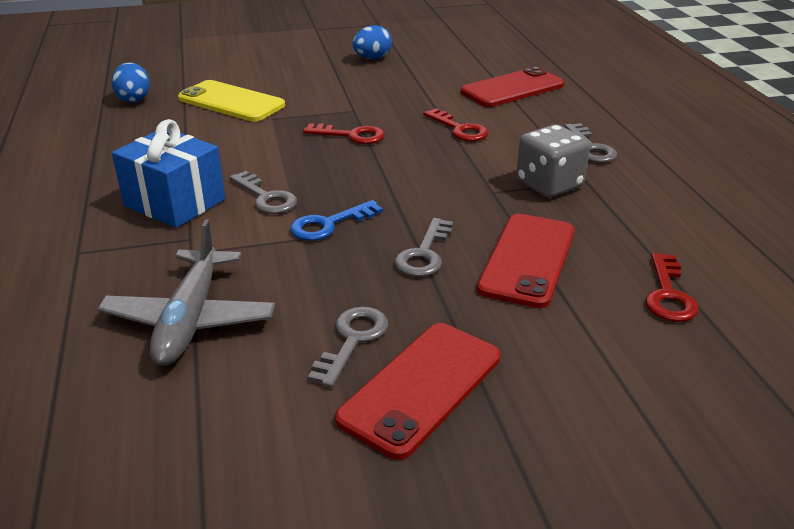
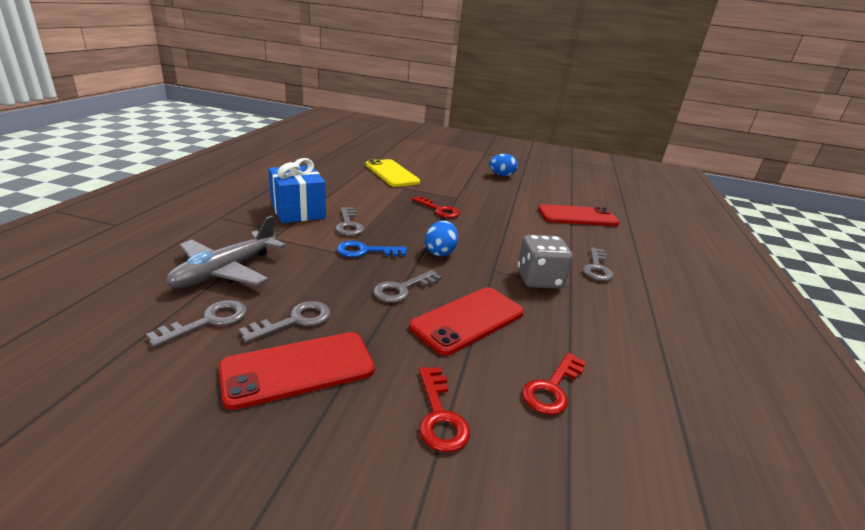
camera: 25 degrees right, 5 degrees down
(134, 99) = (343, 158): blue egg -> blue egg (440, 252)
(255, 385) = (208, 321): none -> grey key
(459, 129) = (513, 227): red key -> red key (440, 416)

